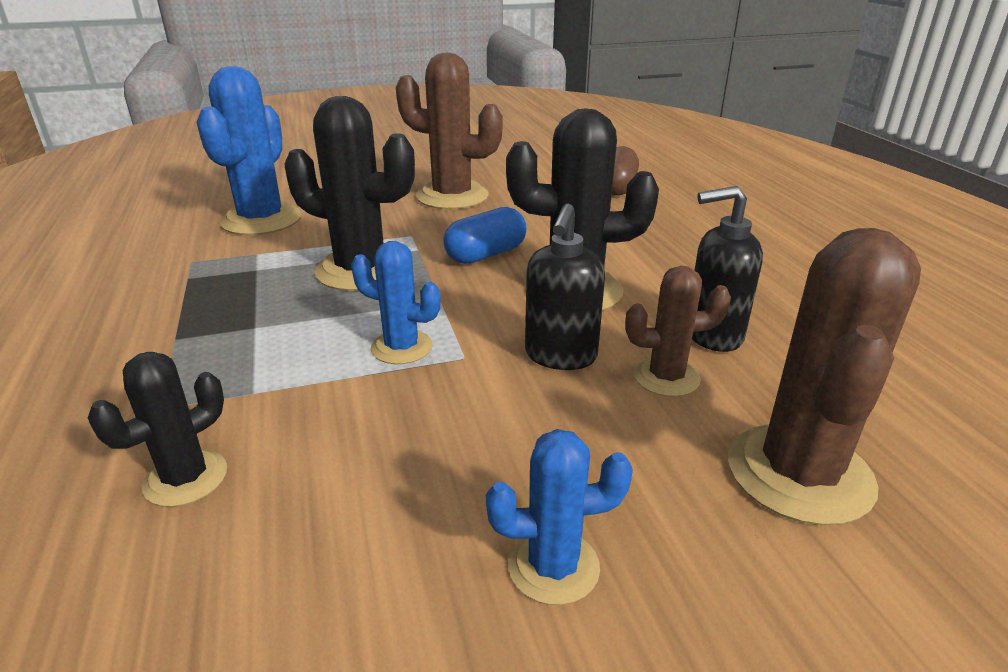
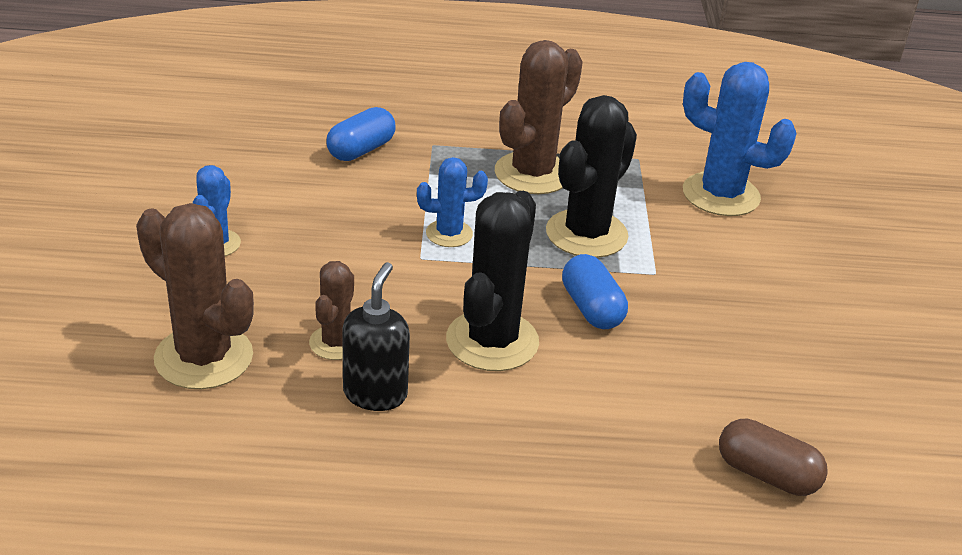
camera: 105 degrees right, 5 degrees up
(186, 478) = (361, 150): black cactus -> blue capsule
(401, 347) = (449, 234): blue cactus -> blue cactus turned 45 degrees clockwise
(452, 196) = (761, 321): brown cactus -> brown cactus (532, 173)
(560, 356) = (395, 301): black soap dispenser -> none

